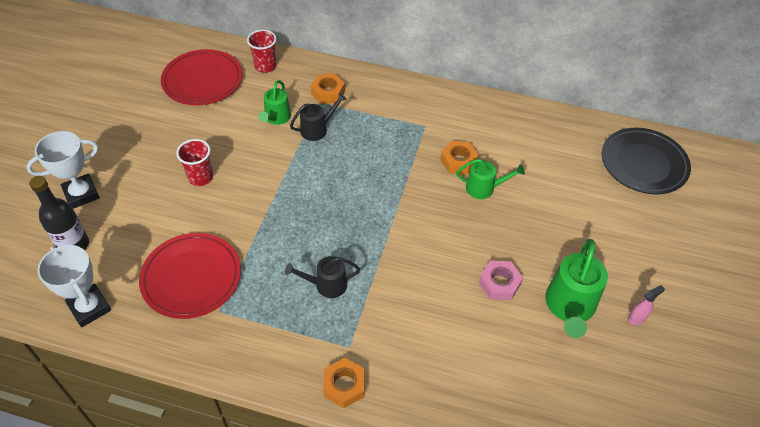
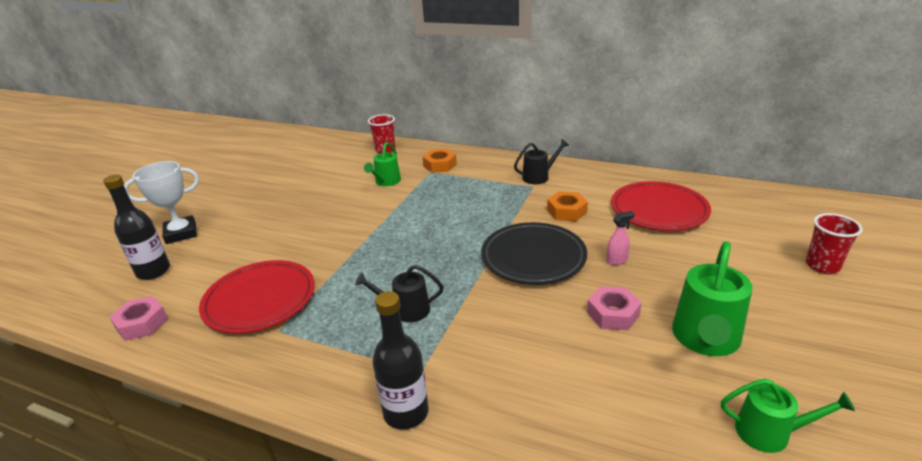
camera: 10 degrees right, 20 degrees down
(89, 308) = (142, 323): white trophy -> pink nut
(200, 177) = (299, 222): red cup -> red cup (822, 265)
(202, 81) = (325, 159): red plate -> red plate (659, 210)
(317, 129) = (424, 189): black watering can -> black watering can (539, 177)
(344, 385) = (406, 412): orange nut -> black bottle
(484, 188) = (594, 232): green watering can -> green watering can (770, 432)
(637, 318) = (800, 354): pink spray bottle -> pink spray bottle (617, 260)
(643, 164) = (777, 213): black plate -> black plate (533, 257)

